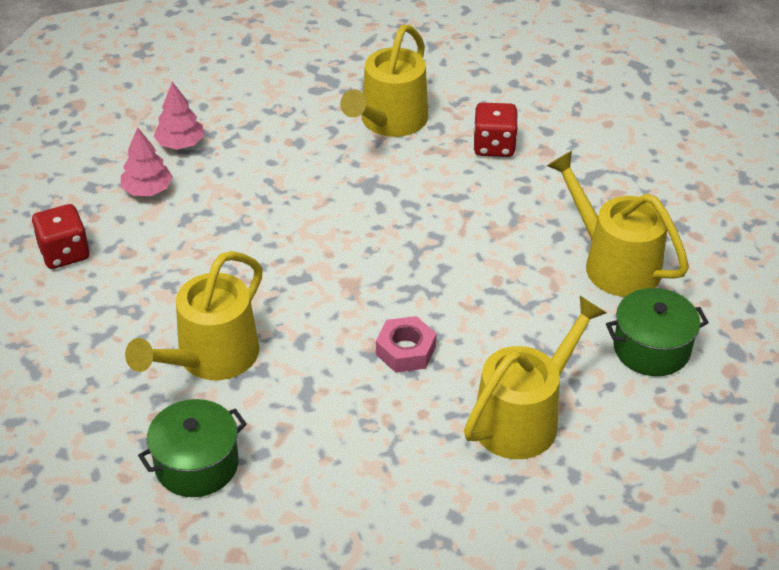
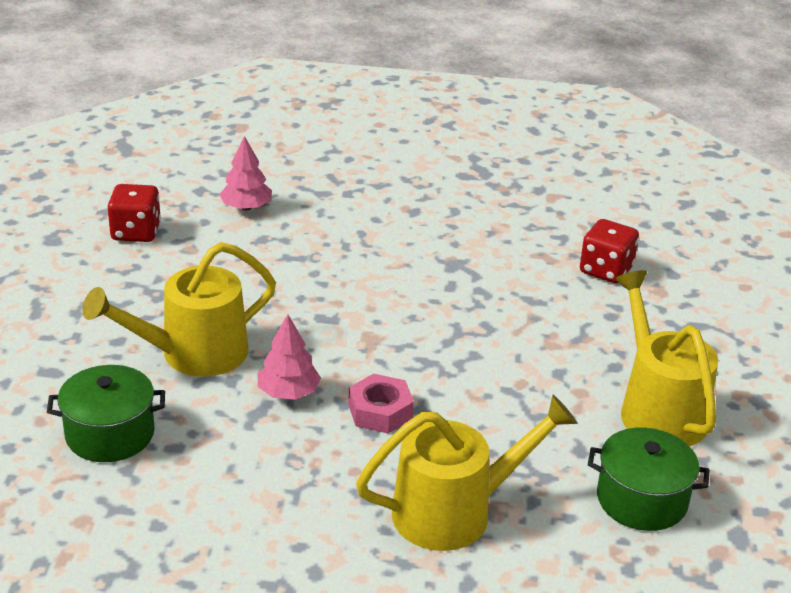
camera: 25 degrees right, 10 degrees down
(180, 144) = (304, 181): pink tree -> pink tree (288, 393)
(389, 122) = (515, 220): yellow watering can -> none

